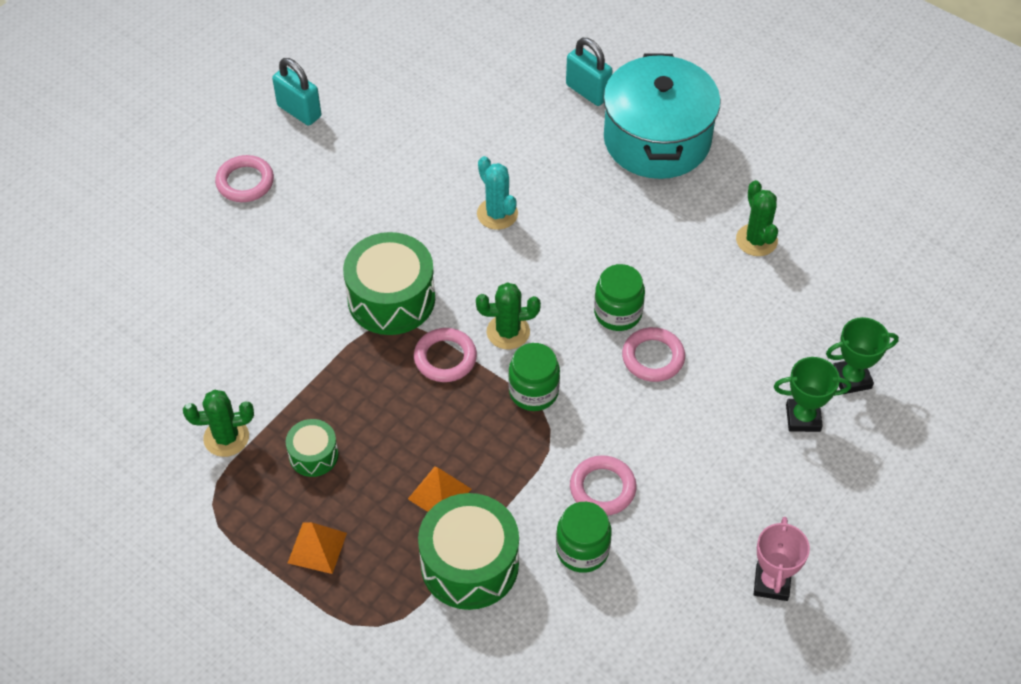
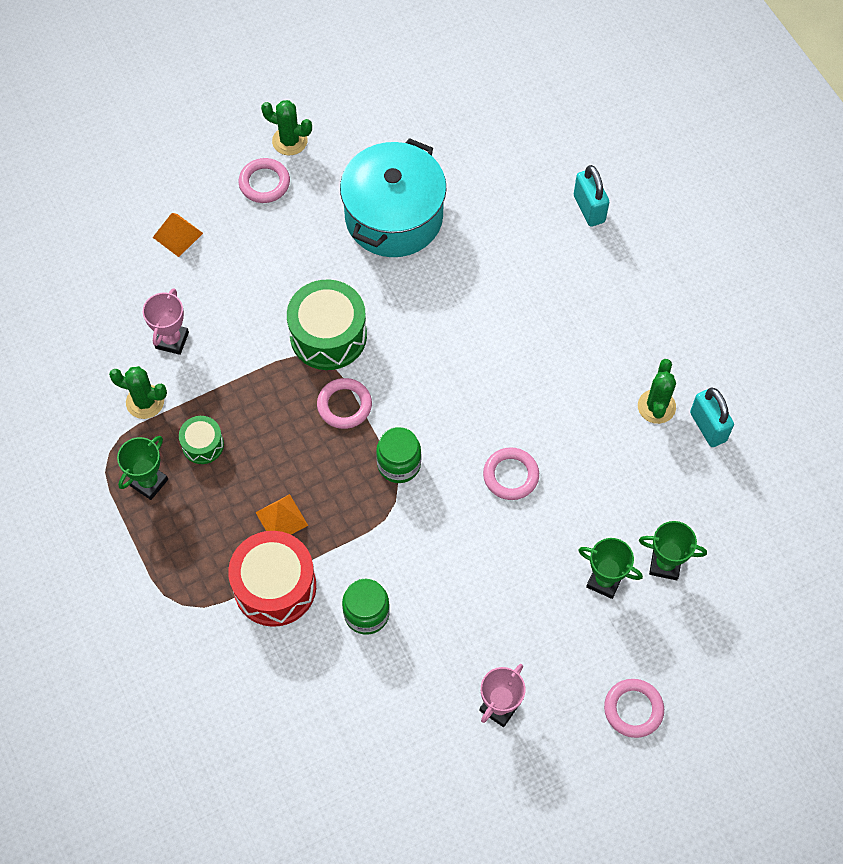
camera: 25 degrees right, 10 degrees up
(224, 366) = (172, 340): none -> pink trophy
(273, 516) = (149, 482): none -> green trophy
(299, 111) = (339, 134): turquoise padlock -> turquoise padlock (708, 427)
(317, 548) = (168, 522): orange pyramid -> orange pyramid (177, 235)
(469, 564) = (275, 586): green drum -> red drum
(497, 214) = (452, 294): turquoise cactus -> none
(508, 332) = (406, 403): green cactus -> green cactus (289, 141)
(602, 488) = (409, 570): pink ring -> pink ring (633, 709)
(618, 313) = (503, 424): green jar -> none
(657, 139) = (623, 278): turquoise pot -> turquoise pot (394, 217)

